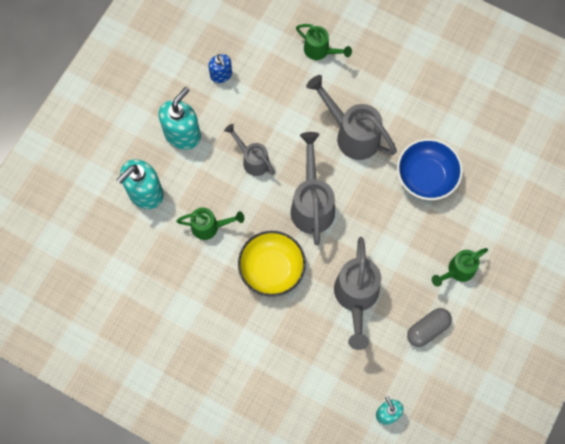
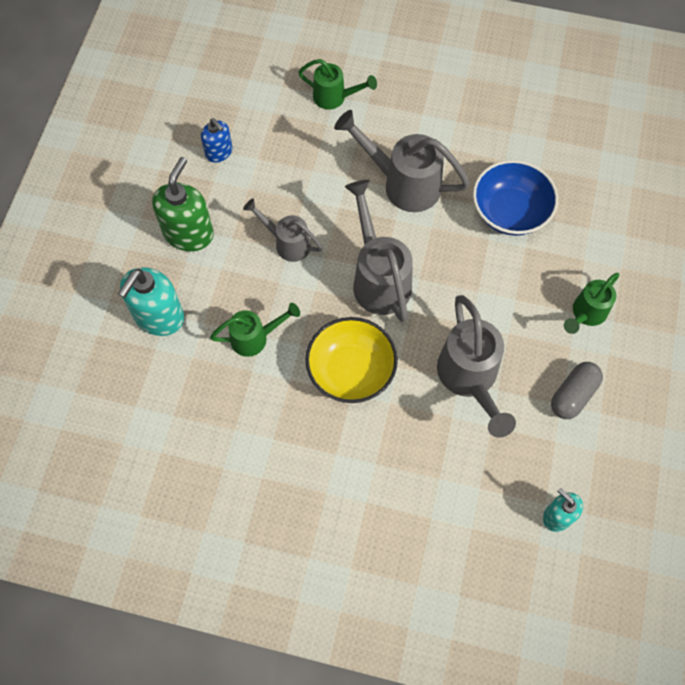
camera: 15 degrees left, 5 degrees down
(182, 134) = (188, 233): turquoise soap dispenser -> green soap dispenser

